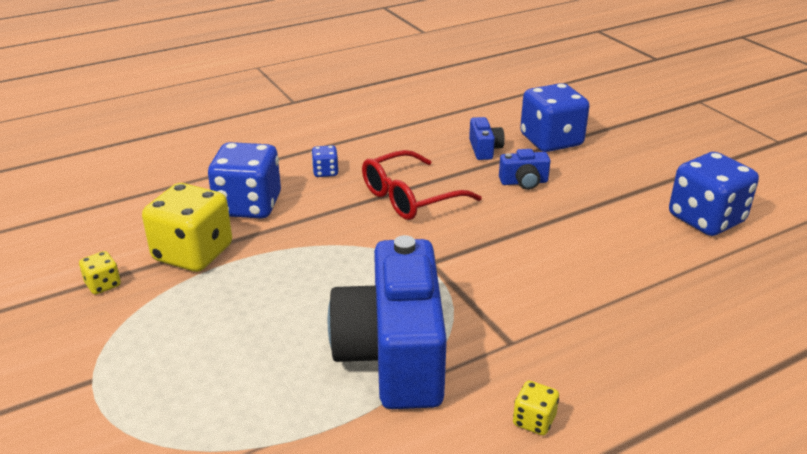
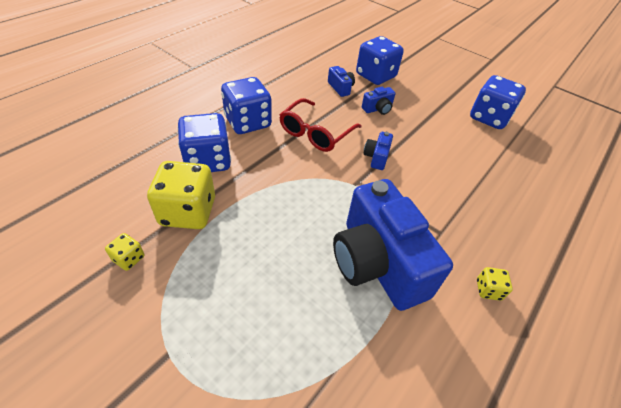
camera: 25 degrees left, 15 degrees up
(325, 172) = (248, 122): blue dice -> blue dice, size x2.22
(479, 239) = (376, 157): none -> blue camera

